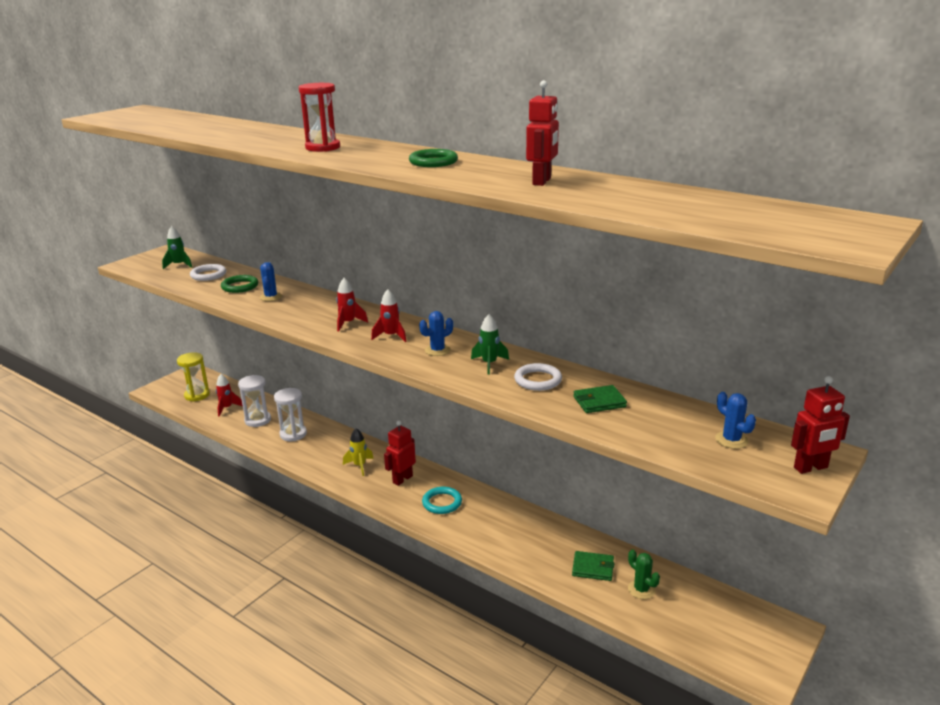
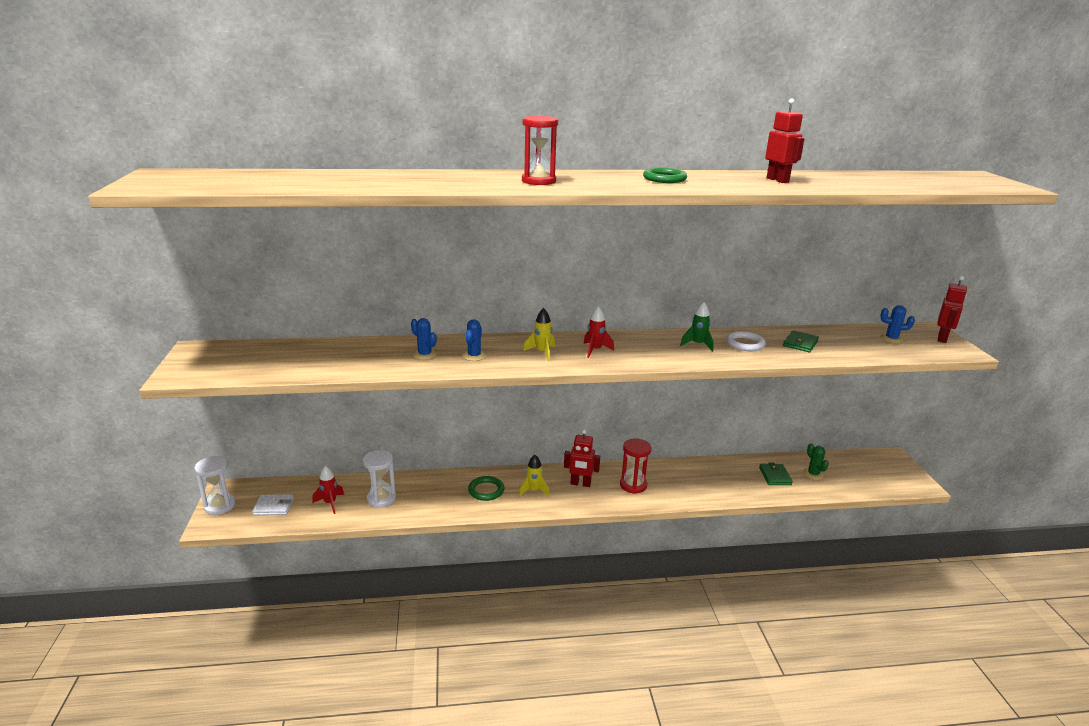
camera: 45 degrees left, 0 degrees up
(179, 265) = (250, 357): green rocket -> none
(197, 395) = (274, 506): yellow hourglass -> white wallet
(208, 275) = (310, 356): white ring -> none
(240, 286) = (371, 356): green ring -> green ring (486, 490)
(293, 434) = (436, 494): white hourglass -> white hourglass (220, 506)
(348, 323) = (542, 352): red rocket -> yellow rocket
(402, 479) = (580, 484): red robot -> red robot turned 75 degrees counterclockwise
(437, 350) = (648, 348): blue cactus -> blue cactus (474, 356)
(442, 503) = (633, 485): turquoise ring -> red hourglass
(593, 568) = (775, 476): green wallet -> green wallet turned 60 degrees counterclockwise
(641, 589) = (813, 474): green cactus -> green cactus turned 60 degrees clockwise

